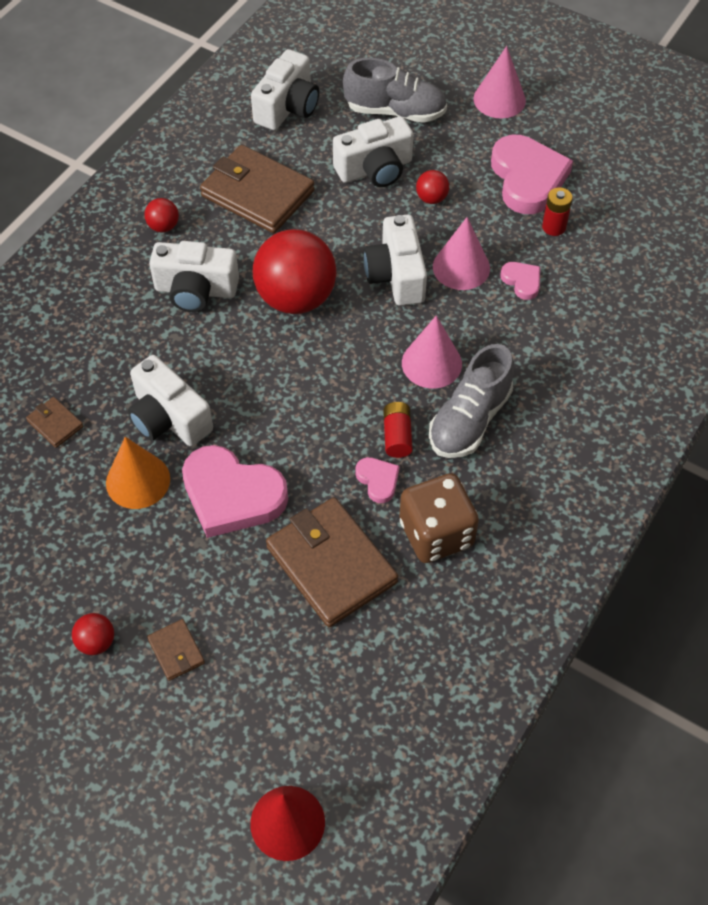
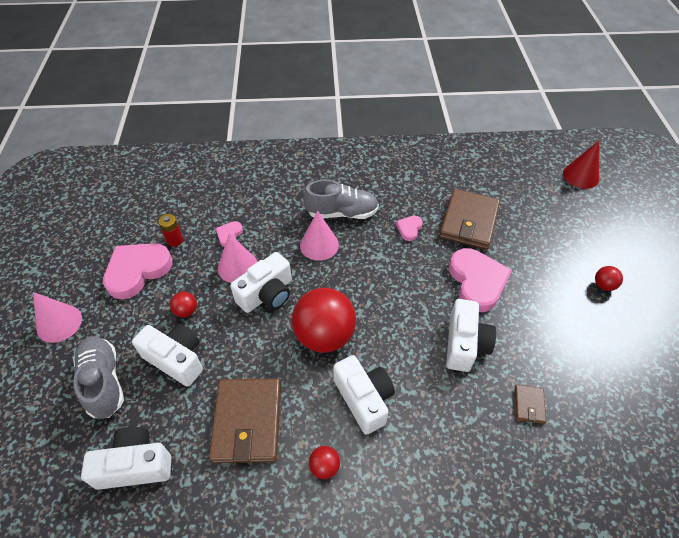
camera: 125 degrees left, 5 degrees down
(138, 480) = (514, 330): orange cone -> none
(176, 651) = (569, 252): brown wallet -> none
(397, 436) = (377, 235): red battery -> none
(436, 533) = (415, 194): brown dice -> none

